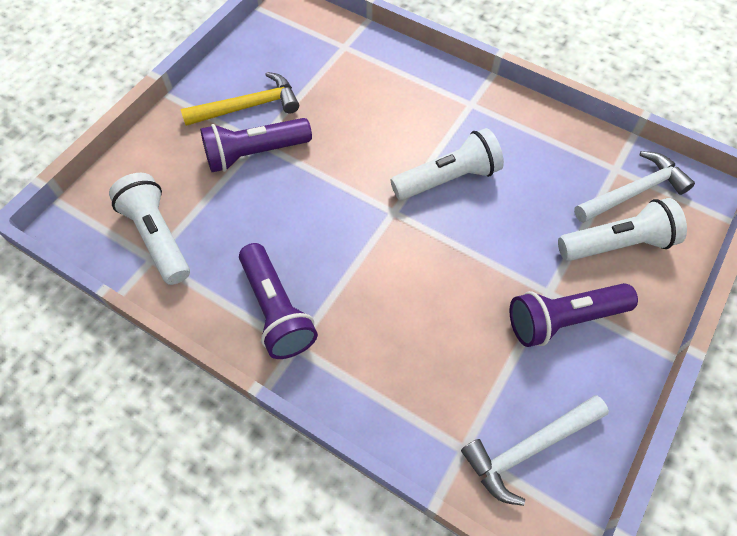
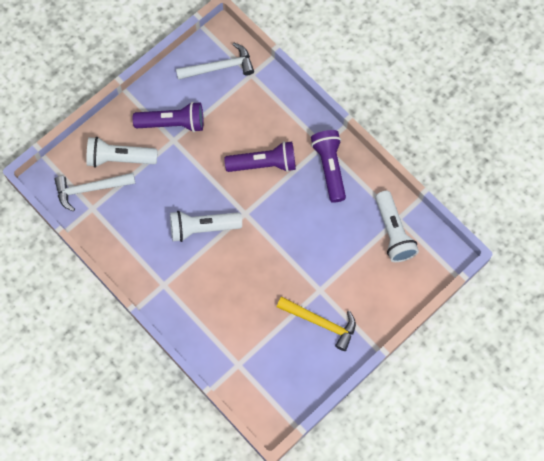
camera: 165 degrees left, 10 degrees up
(248, 106) = (321, 322): yellow hammer -> yellow hammer turned 150 degrees counterclockwise
(255, 154) = (323, 280): purple flashlight -> purple flashlight (264, 164)

